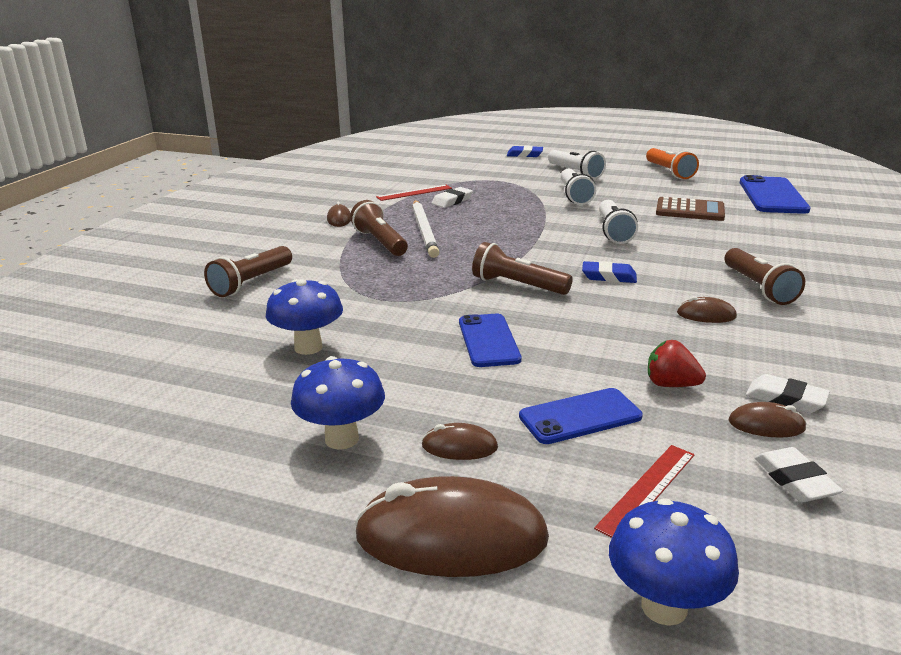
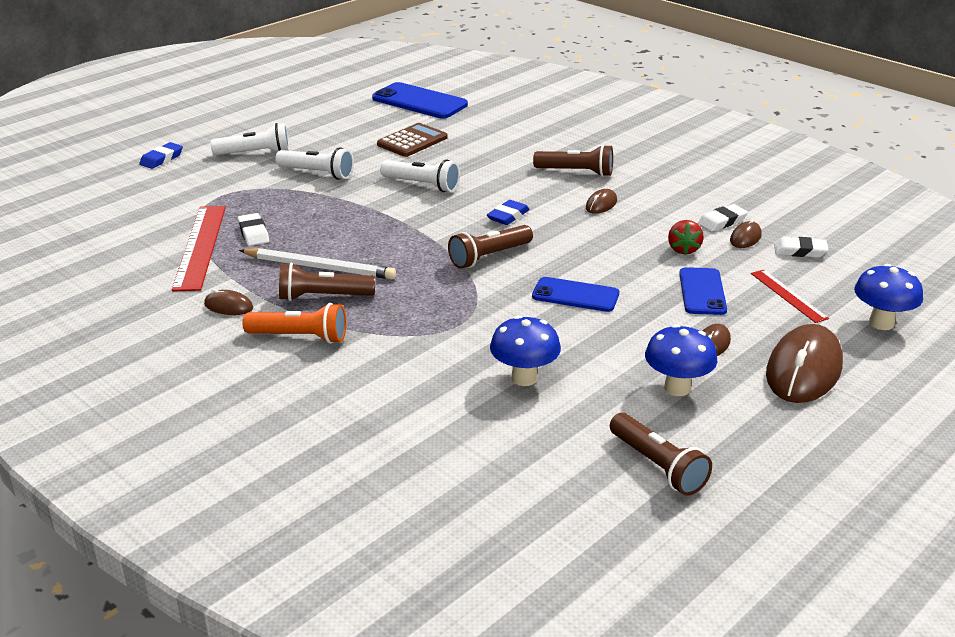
camera: 65 degrees left, 5 degrees up
(251, 283) = (354, 388): brown flashlight -> brown flashlight (658, 466)
(414, 193) = (200, 247): red ruler -> red ruler, size x1.77
(669, 172) = (312, 116): orange flashlight -> orange flashlight (300, 337)
(670, 384) = (683, 249): red strawberry -> red strawberry turned 45 degrees counterclockwise

